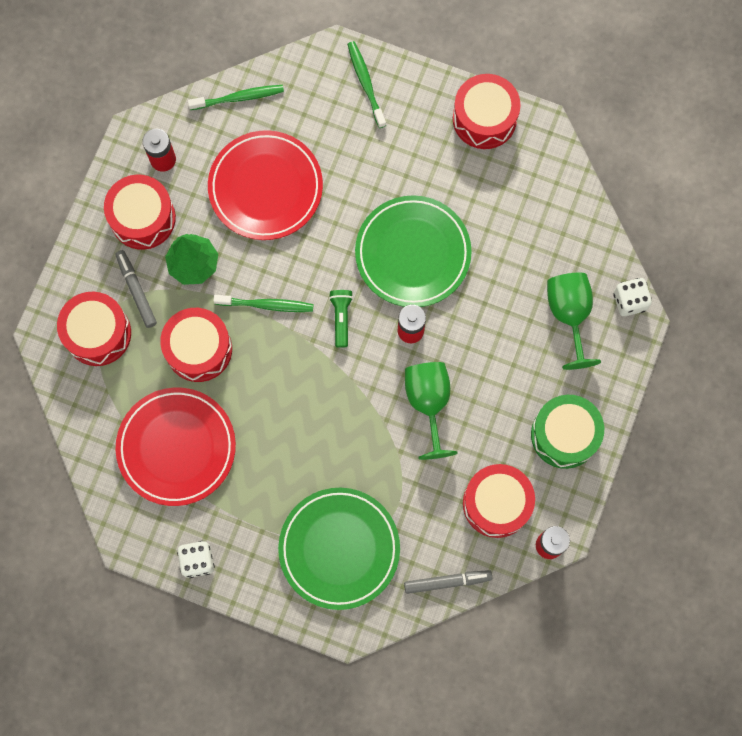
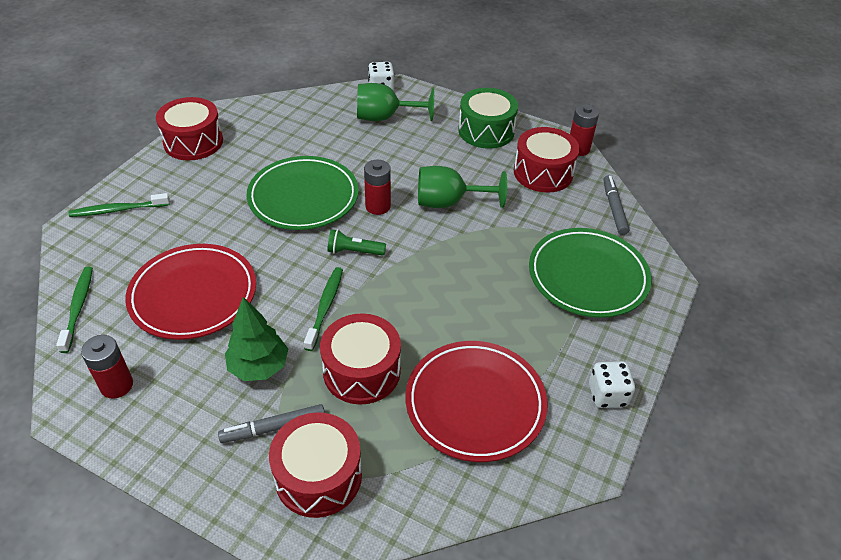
camera: 85 degrees left, 30 degrees down
(143, 218) = (183, 413): red drum -> none

